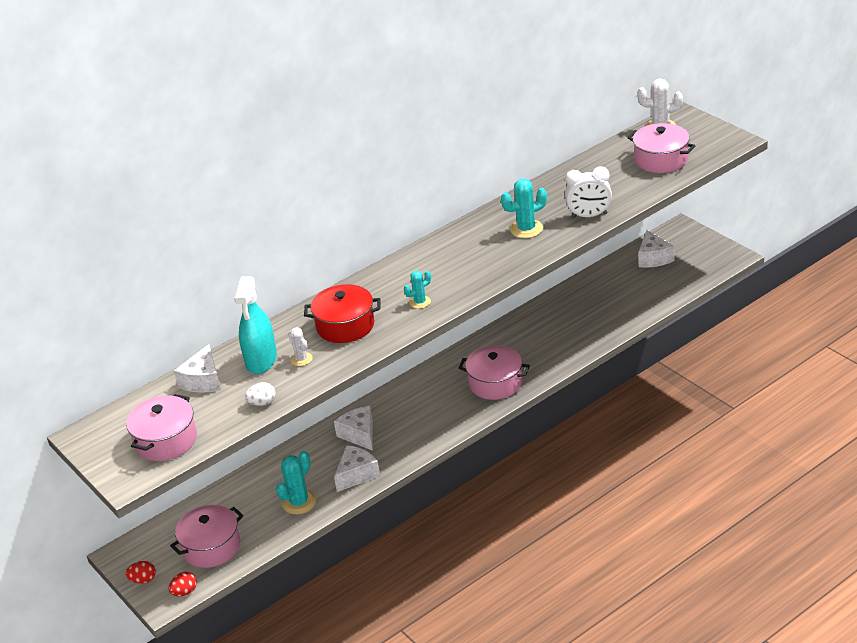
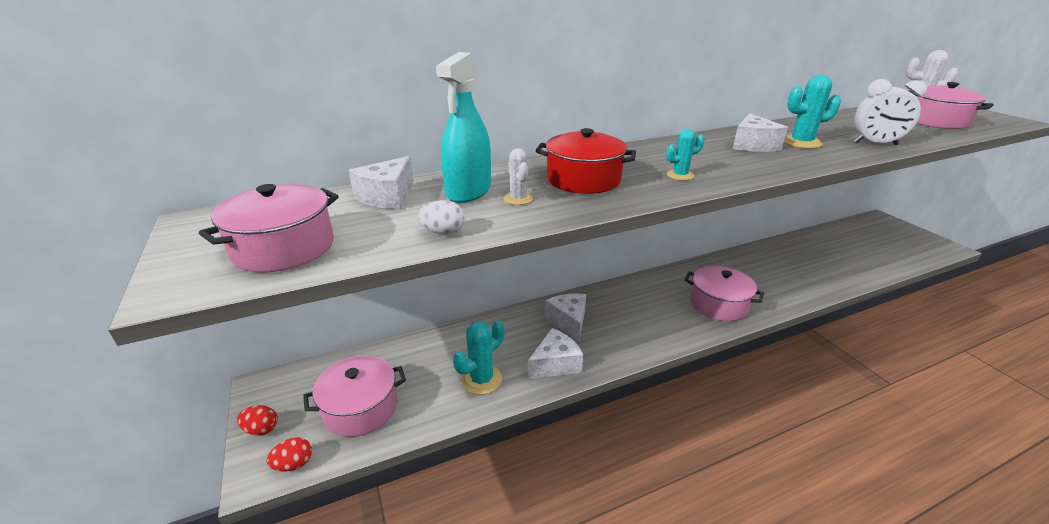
camera: 10 degrees right, 5 degrees down
(653, 258) = (863, 234): white cheese -> white cheese (752, 145)

